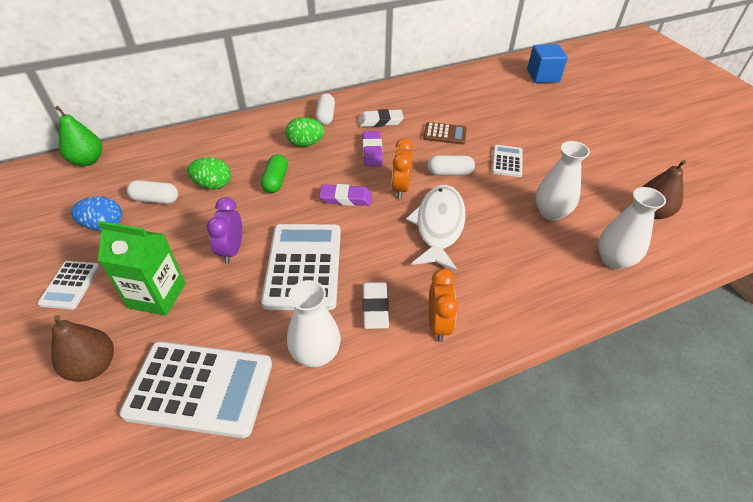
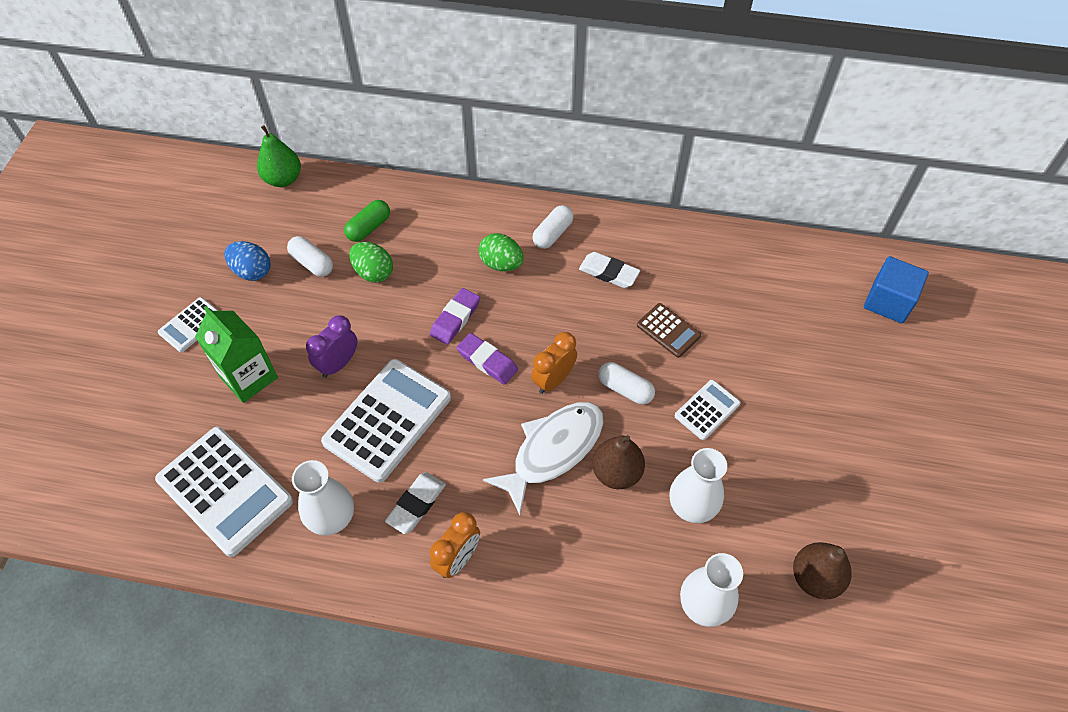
camera: 35 degrees right, 10 degrees up
(93, 366) = (164, 419): brown pear -> brown pear (616, 473)
(275, 181) = (435, 299): green capsule -> green capsule (369, 228)
(372, 151) = (564, 312): purple eraser -> purple eraser (455, 319)

